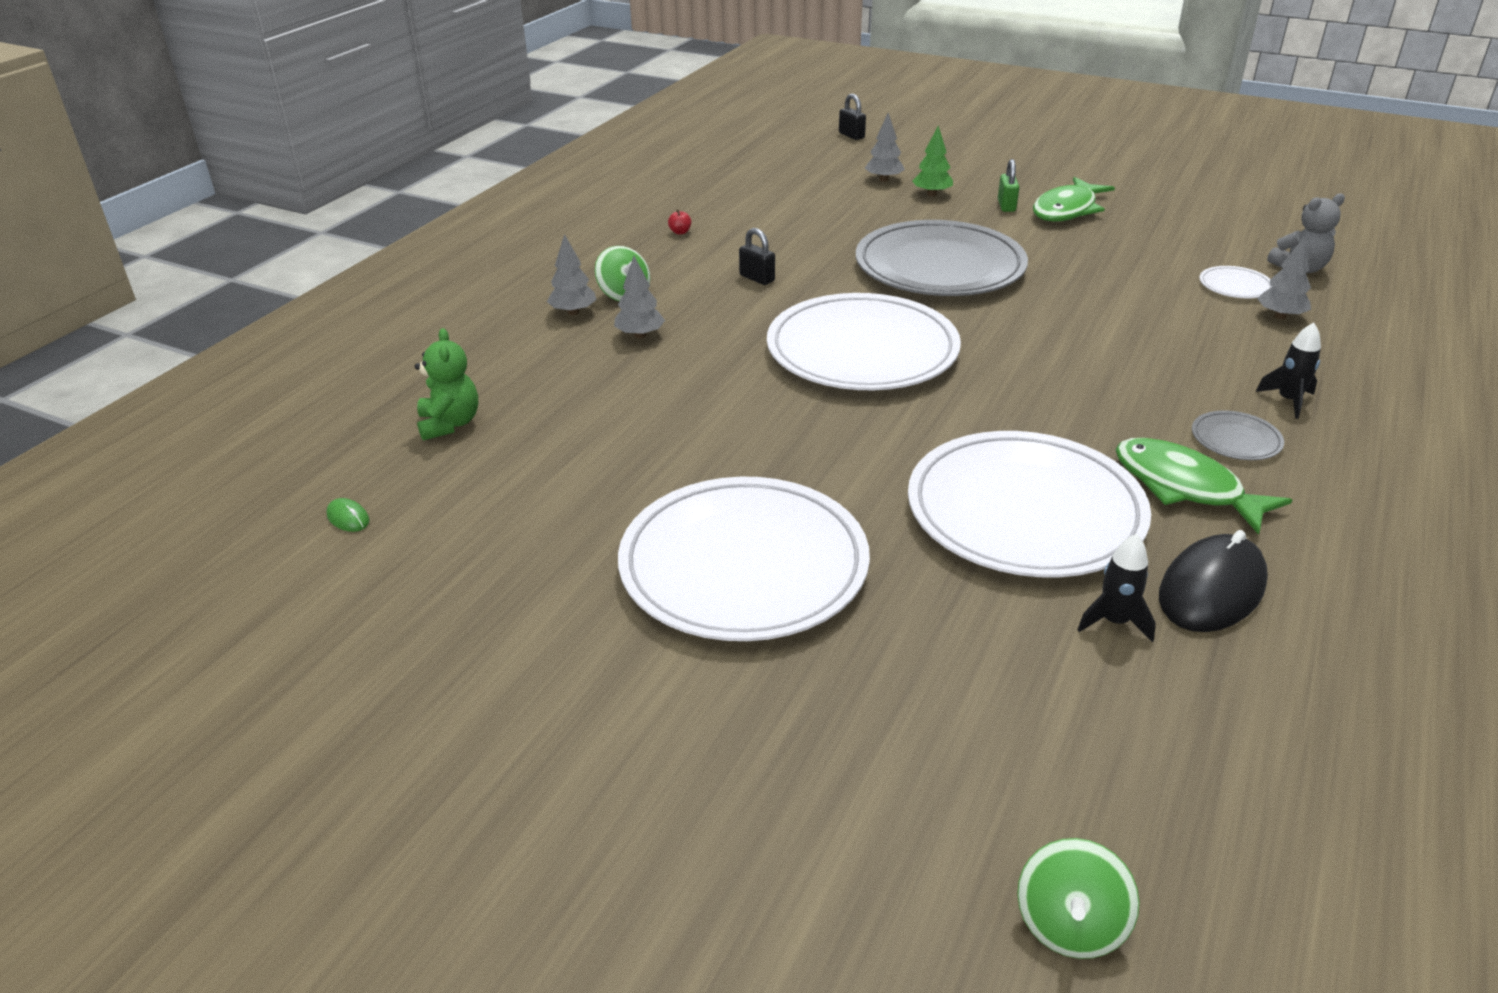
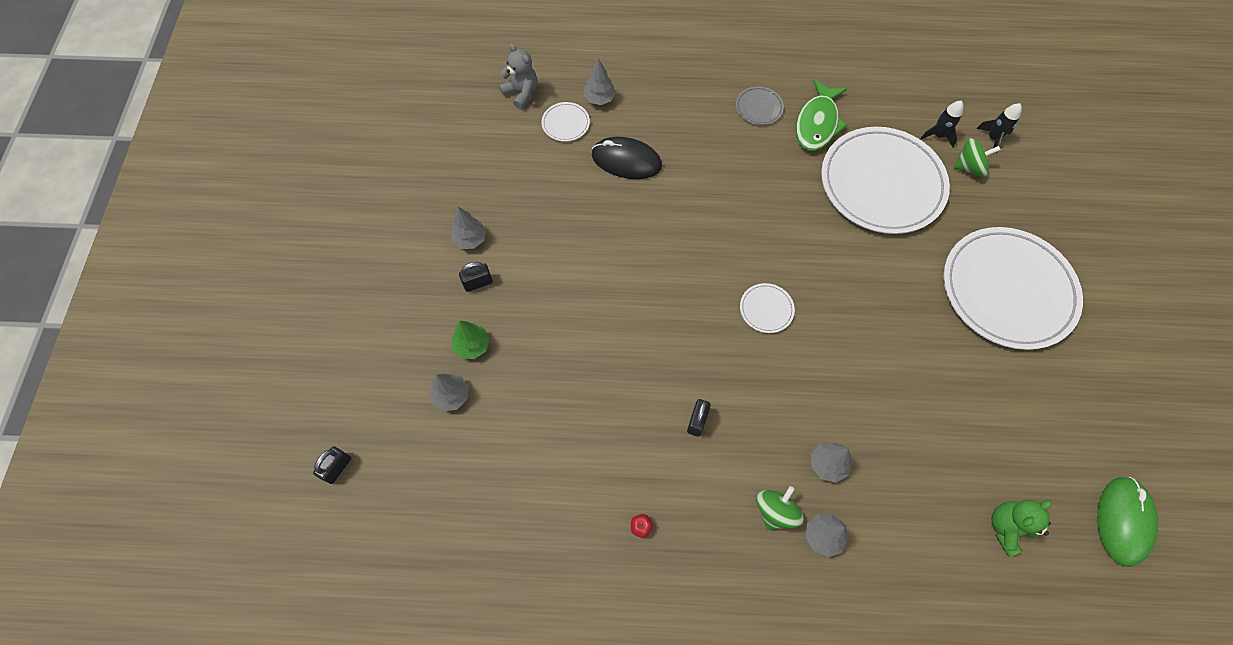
camera: 115 degrees left, 30 degrees up
(348, 518) = (1123, 521): green mouse -> green mouse, size x2.43
(862, 350) = (766, 309): white plate -> white plate, size x0.40
(939, 267) = (616, 299): grey plate -> none
(1006, 206) = (478, 283): green padlock -> black padlock
(1067, 210) = (470, 239): green fish -> grey tree
(1070, 924) = (1095, 124): green spinning top -> green spinning top (969, 167)
(1212, 589) = (891, 105): black mouse -> black mouse (626, 160)
(1288, 401) = (704, 89): black rocket -> black rocket (993, 138)

